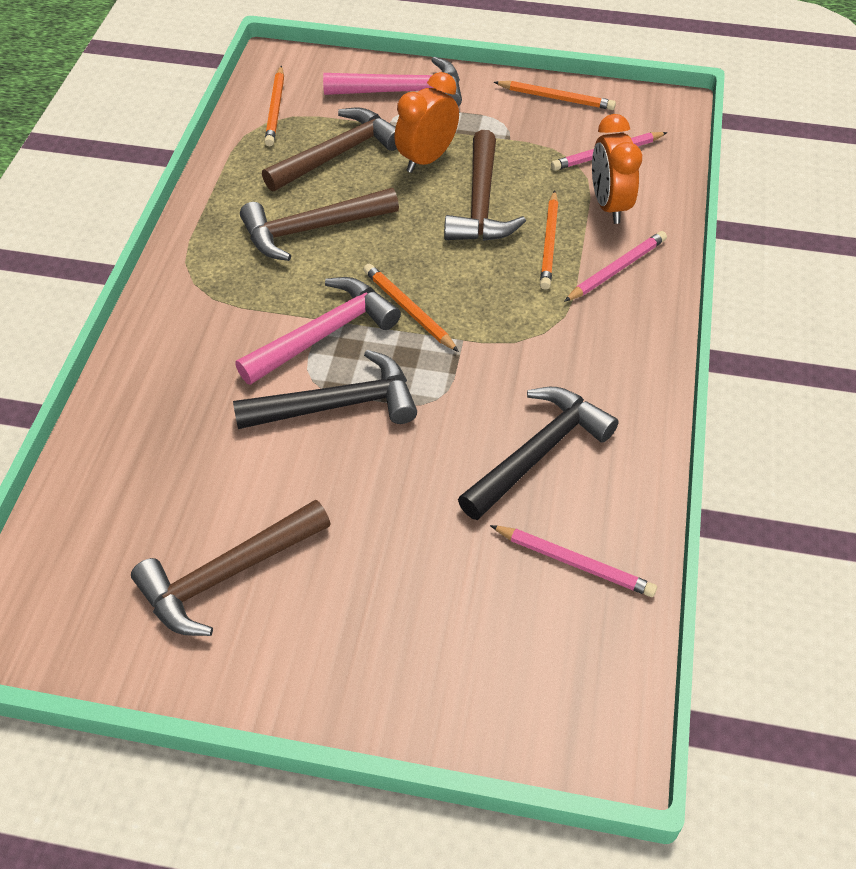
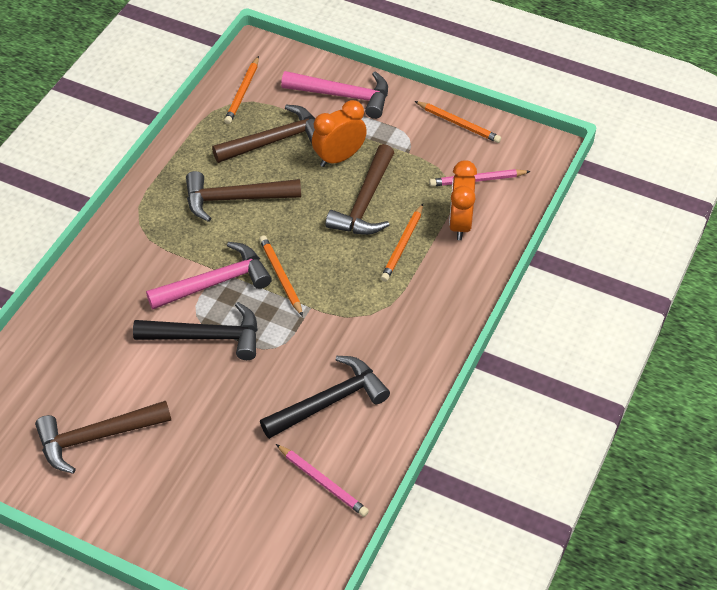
camera: 15 degrees right, 0 degrees up
(616, 269) = (443, 276): pink pencil -> none

